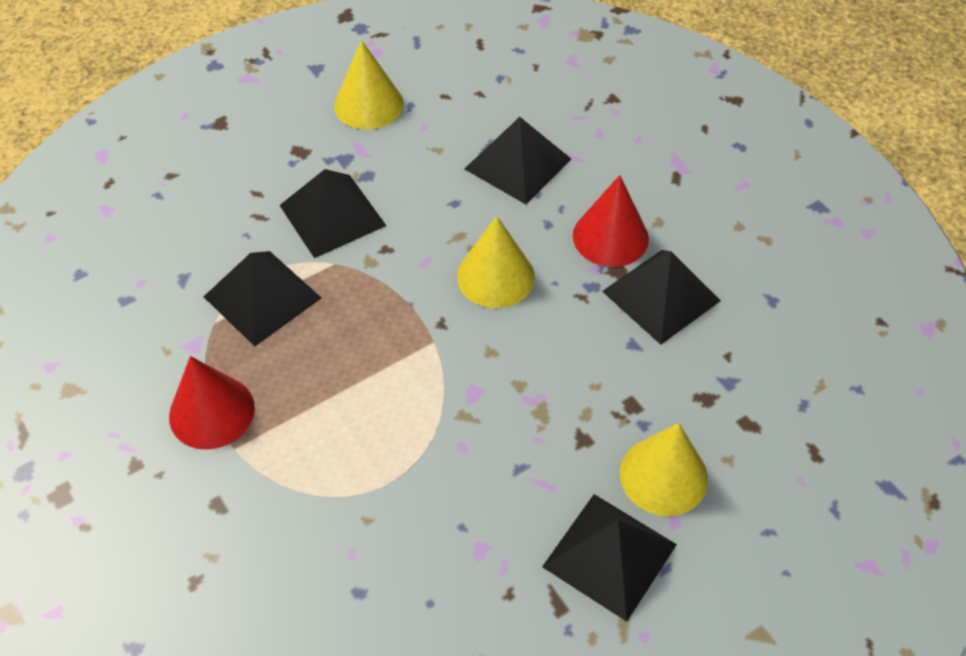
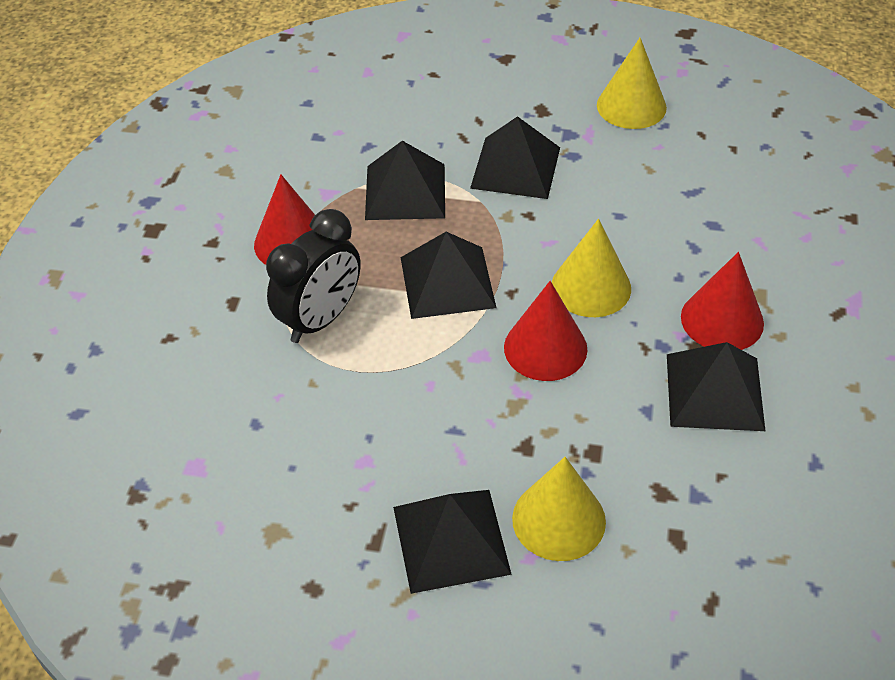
camera: 45 degrees right, 5 degrees down
(313, 461) = (320, 319): none -> black clock
(514, 350) = (545, 348): none -> red cone
(517, 163) = (705, 218): black pyramid -> black pyramid (447, 282)

